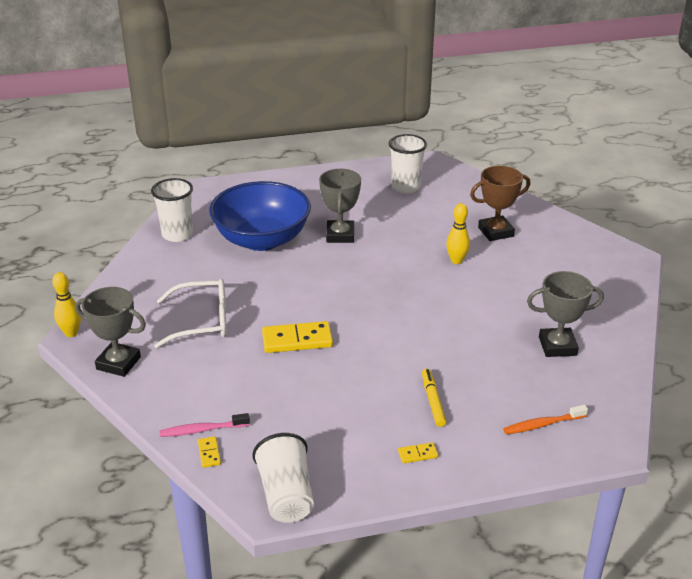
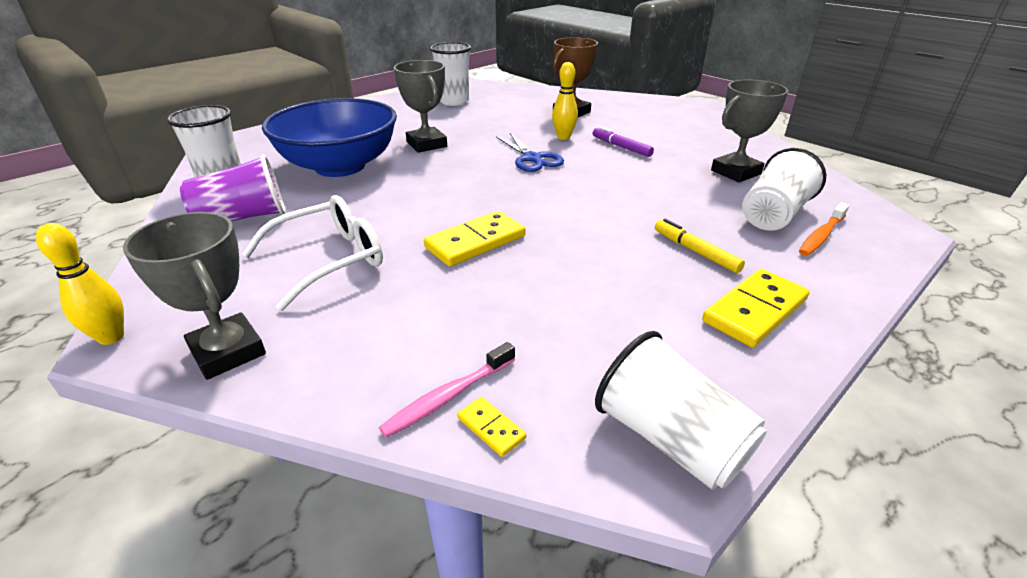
camera: 30 degrees left, 0 degrees up
(118, 363) = (228, 352): grey trophy -> grey trophy turned 60 degrees clockwise
(174, 269) = (243, 218): none -> purple cup
(407, 277) = (532, 159): none -> blue scissors
(417, 454) = (755, 311): yellow domino -> yellow domino, size x2.09
(493, 287) = (621, 147): none -> purple marker
(531, 395) = (773, 215): none -> white cup

